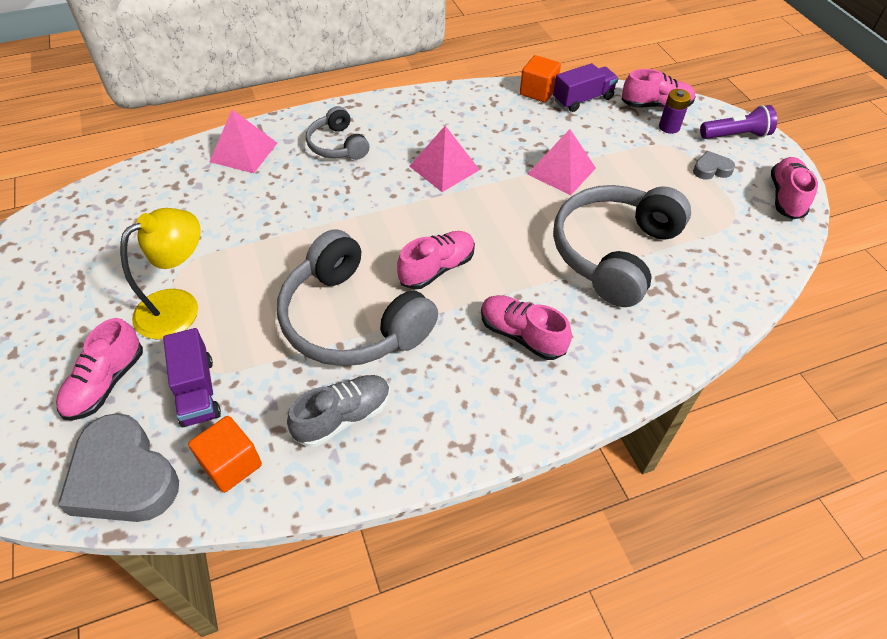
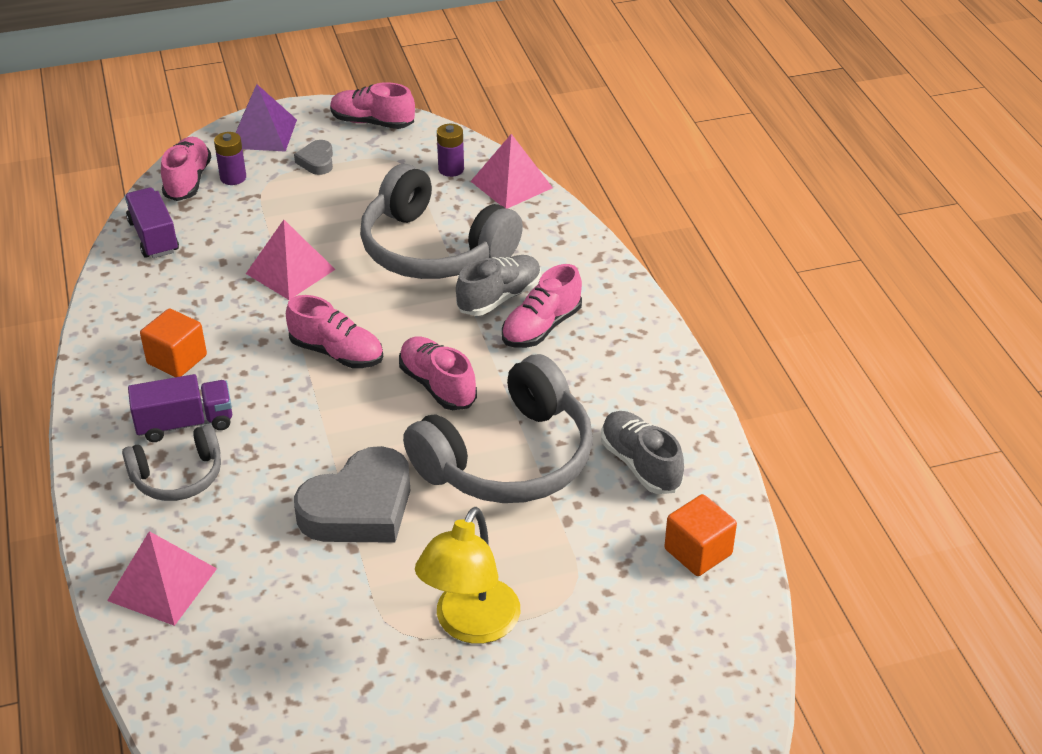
camera: 85 degrees left, 10 degrees down
(106, 383) = (589, 683): pink shoe -> pink shoe (337, 353)
(124, 477) = (716, 643): grey heart -> grey heart (359, 507)
(179, 306) = (470, 625): yellow lamp -> yellow lamp turned 120 degrees counterclockwise
(197, 391) = (603, 591): purple truck -> purple truck (185, 423)
(444, 168) = (258, 371): pink pyramid -> pink pyramid (511, 184)
(538, 92) = (122, 273): orange cube -> orange cube (177, 359)
(557, 302) = (499, 298): none -> grey shoe
(735, 135) = (263, 134): purple flashlight -> purple pyramid
(738, 256) = (451, 169): none -> purple battery

